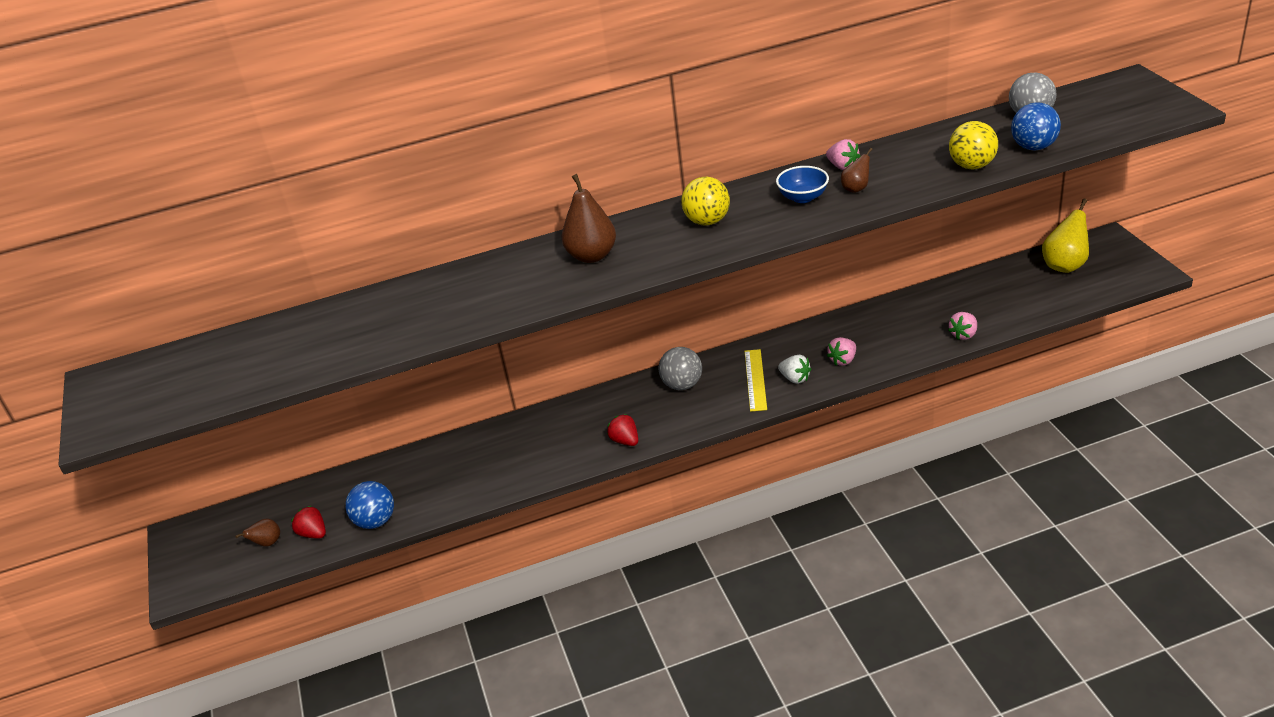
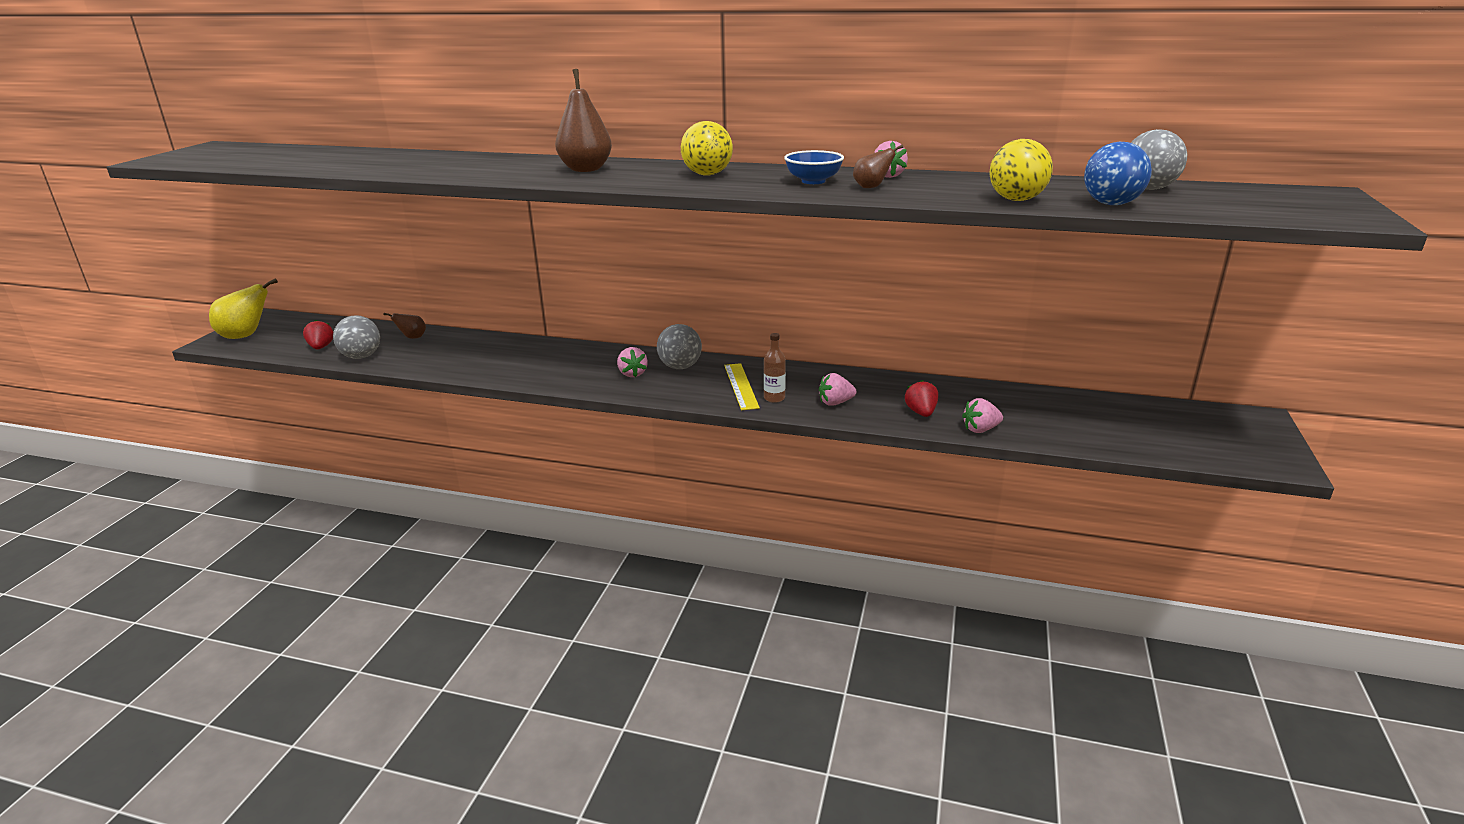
camera: 30 degrees right, 10 degrees down
(267, 543) = (291, 341): brown pear -> brown pear (412, 337)
(375, 521) = (361, 356): blue ball -> grey ball
(625, 441) = (582, 382): red strawberry -> red strawberry (921, 413)
(654, 411) = (632, 374): none -> pink strawberry
(755, 380) = (741, 386): yellow ruler -> yellow ruler turned 45 degrees counterclockwise
(795, 378) = (774, 398): white strawberry -> brown bottle
(1065, 265) = (1173, 420): yellow pear -> yellow pear (246, 336)

